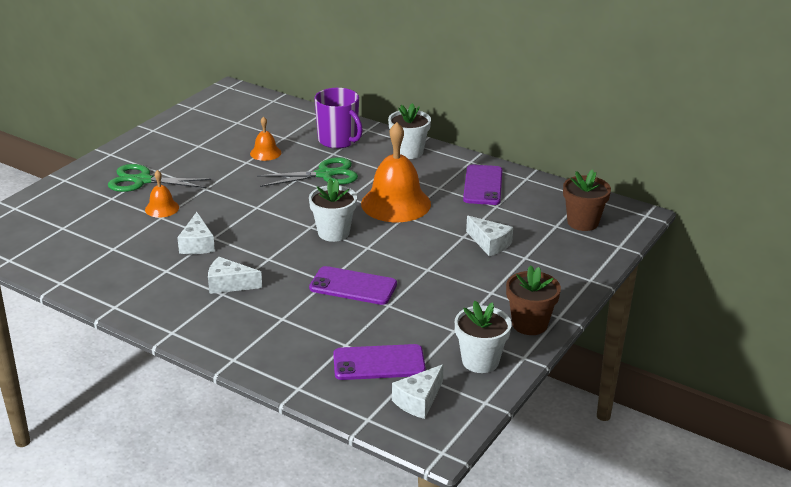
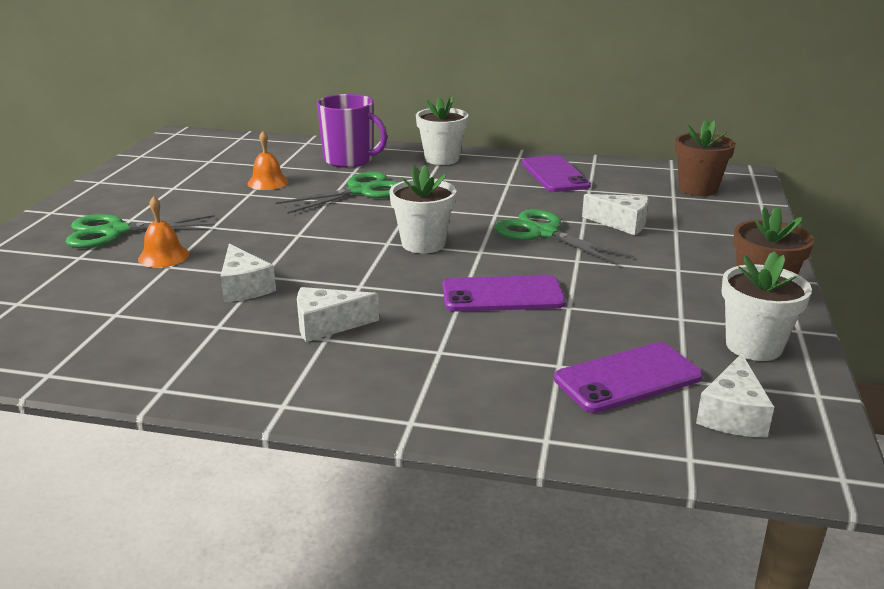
camera: 20 degrees left, 5 degrees down
(396, 203) = (473, 204): orange bell -> none
(424, 241) = (543, 233): none -> green scissors

